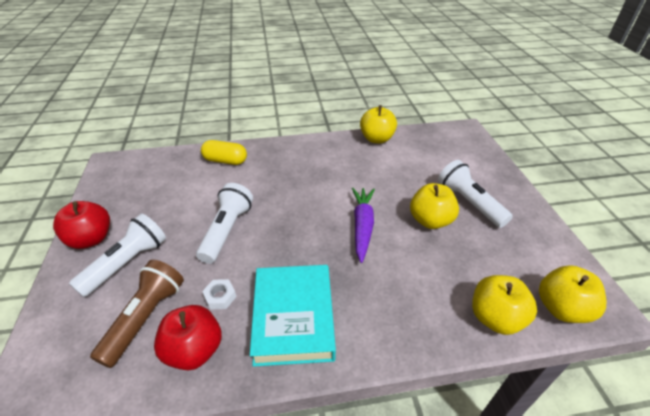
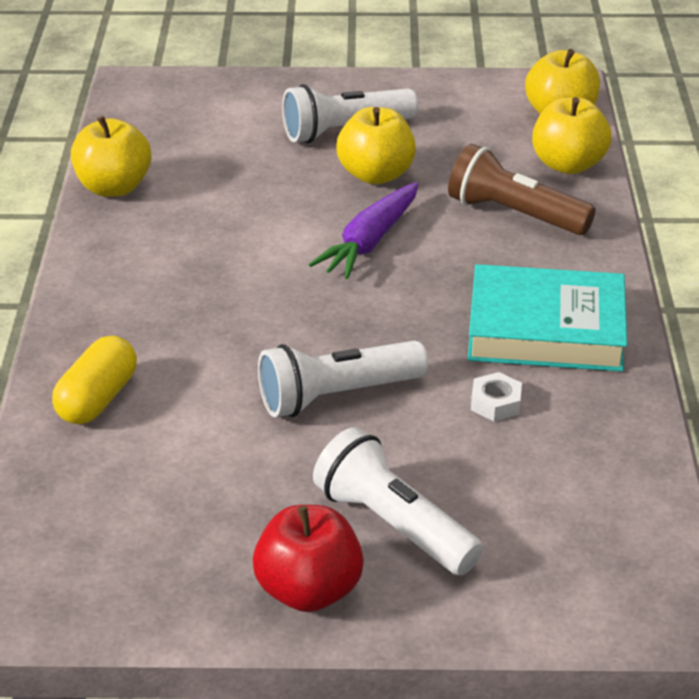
camera: 80 degrees left, 5 degrees down
(146, 317) = (526, 486): brown flashlight -> brown flashlight (514, 214)
(194, 350) = (592, 428): red apple -> none
(227, 230) = (336, 396): white flashlight -> white flashlight turned 45 degrees counterclockwise
(362, 226) = (370, 242): purple carrot -> purple carrot turned 75 degrees counterclockwise

